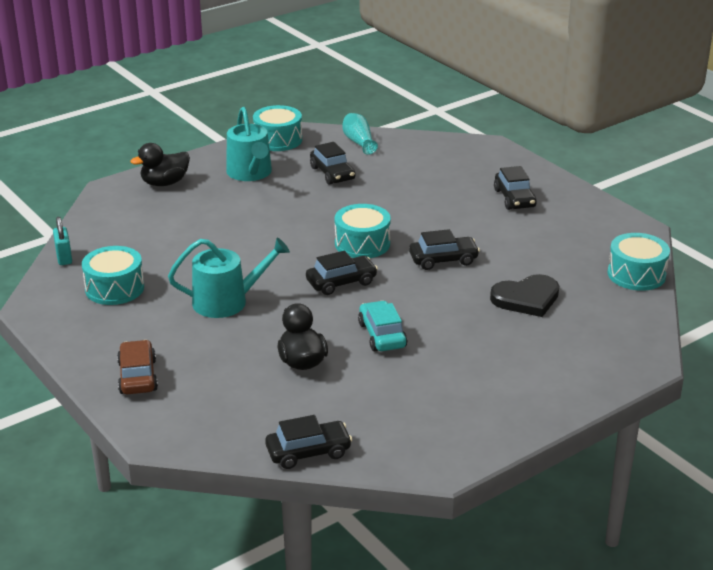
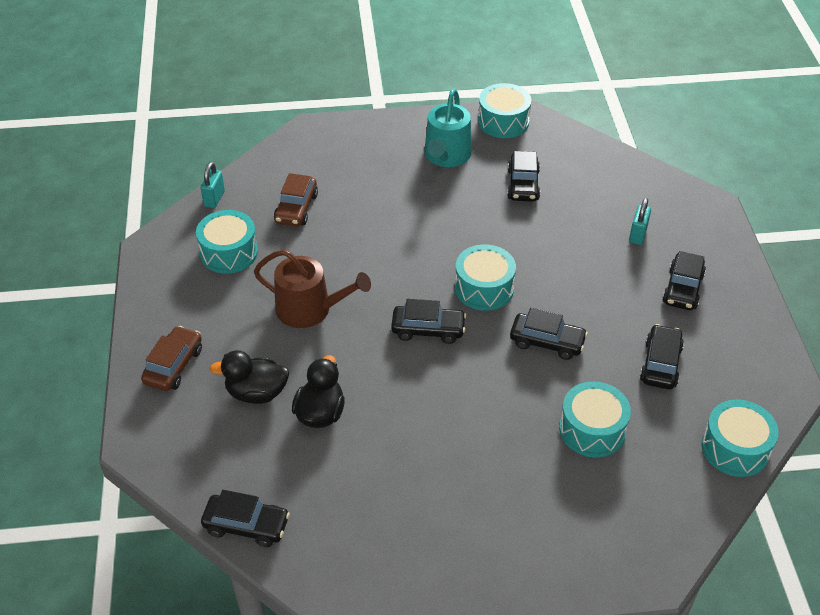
camera: 30 degrees right, 15 degrees up
(149, 242) = (296, 208): none -> brown car
(164, 183) = (361, 140): black duck -> black duck (256, 393)
(227, 301) = (310, 309): turquoise watering can -> brown watering can
(359, 142) = (579, 152): turquoise vase -> none
(382, 335) = (416, 413): turquoise car -> none
(451, 177) = (637, 235): none -> turquoise padlock
(526, 298) = (592, 430): black heart -> turquoise drum
(540, 245) = (660, 364): none -> black car

